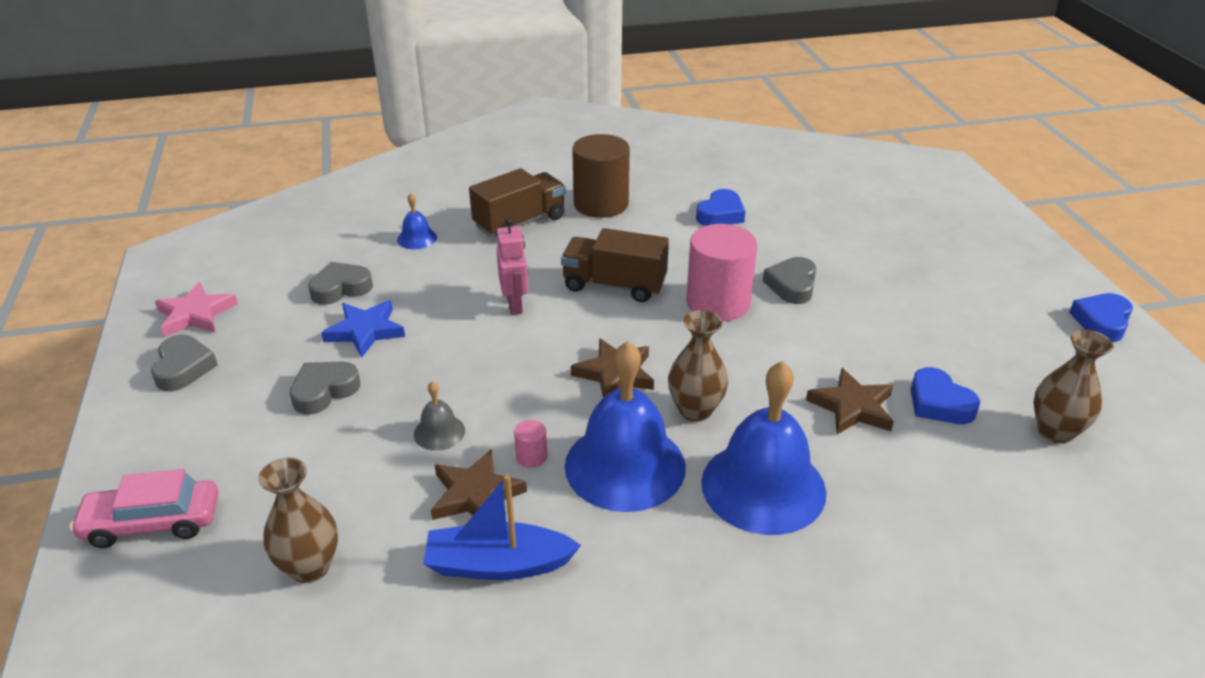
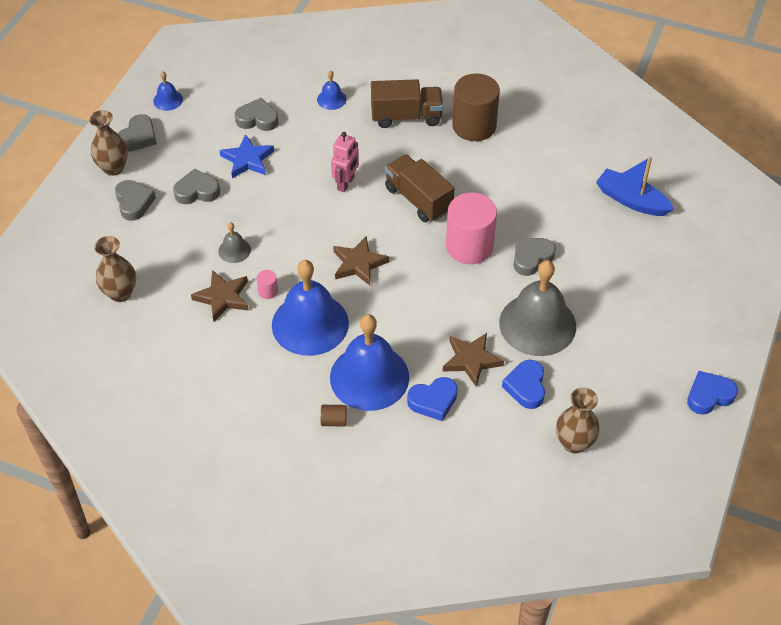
camera: 35 degrees right, 15 degrees up
(152, 522) = (69, 229): pink car -> none
(196, 314) = (168, 100): pink star -> blue bell
(237, 443) = (134, 203): none -> grey heart
(498, 564) = (202, 341): blue boat -> blue boat (631, 200)
(695, 410) = (380, 312): brown vase -> brown vase (113, 168)
(720, 214) = (547, 175): blue heart -> blue heart (433, 401)
(779, 564) = (334, 421): none -> brown cylinder
(873, 339) = (537, 324): none -> grey bell

